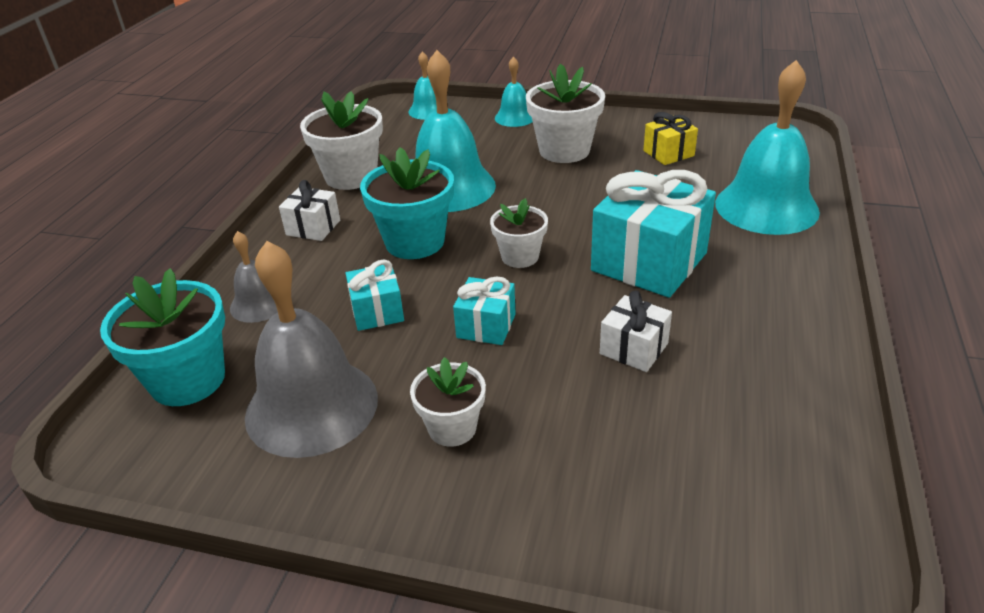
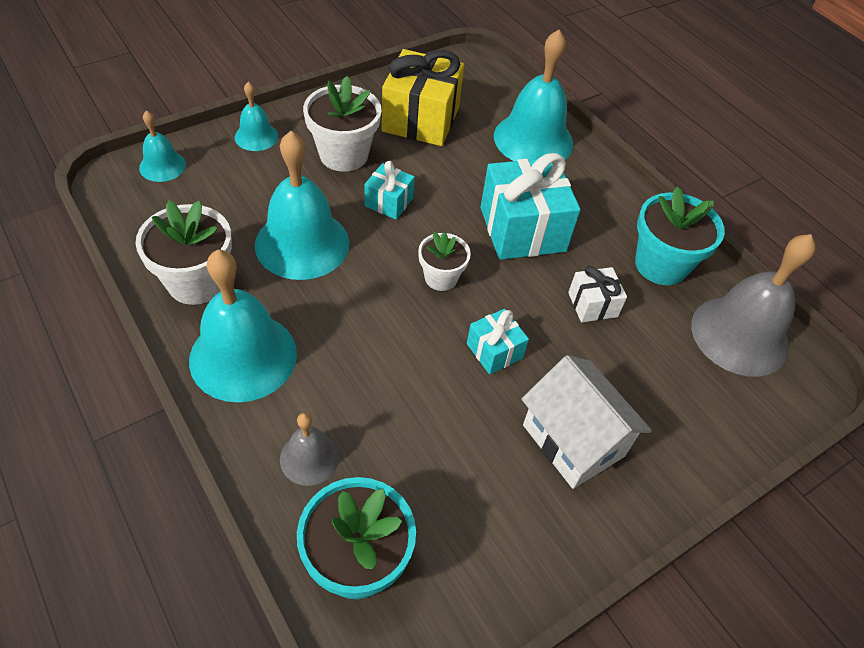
camera: 55 degrees left, 15 degrees up
(311, 406) = (474, 501): grey bell -> grey bell (739, 335)
(313, 227) = (243, 356): white gift -> turquoise bell
(377, 312) = (409, 394): turquoise gift -> turquoise gift (389, 202)
(415, 242) = (349, 314): turquoise flower pot -> turquoise flower pot (661, 265)
(452, 428) = (573, 440): white flower pot -> white house
(668, 153) = (421, 119): yellow gift -> yellow gift, size x1.96

